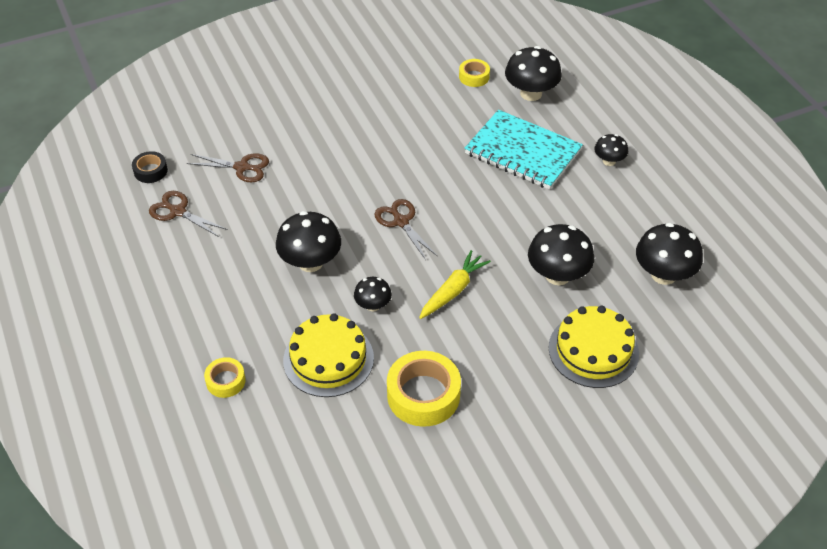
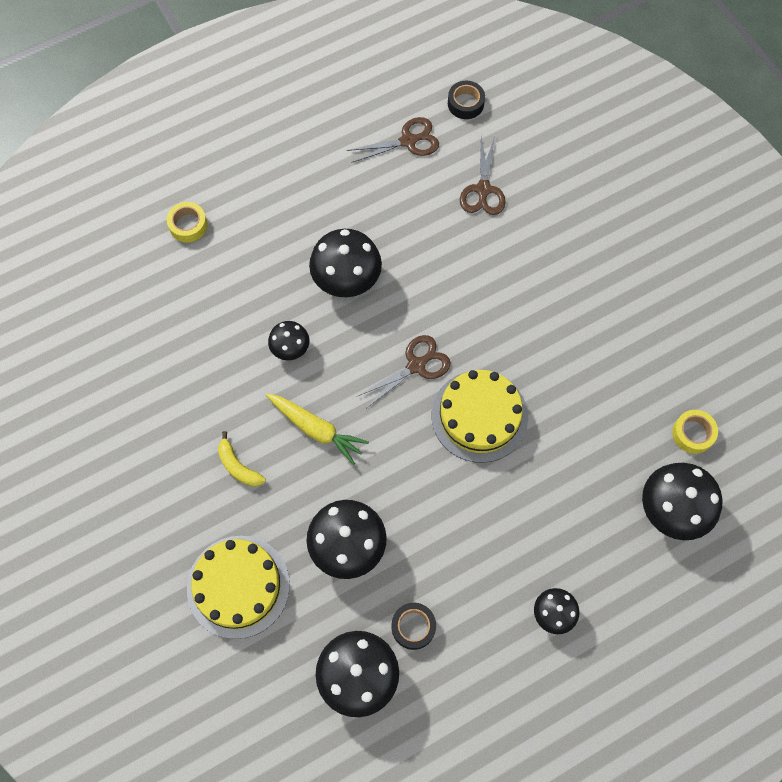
camera: 85 degrees right, 20 degrees up
(178, 211) = (408, 141): brown scissors -> brown scissors turned 45 degrees clockwise
(328, 359) = (217, 313): yellow cake -> yellow cake (479, 416)
(423, 395) = (174, 408): yellow tape -> none
(484, 347) = (238, 466): none -> yellow banana
(522, 152) = (554, 501): turquoise notebook -> none
(622, 239) = (413, 627): none -> black tape

